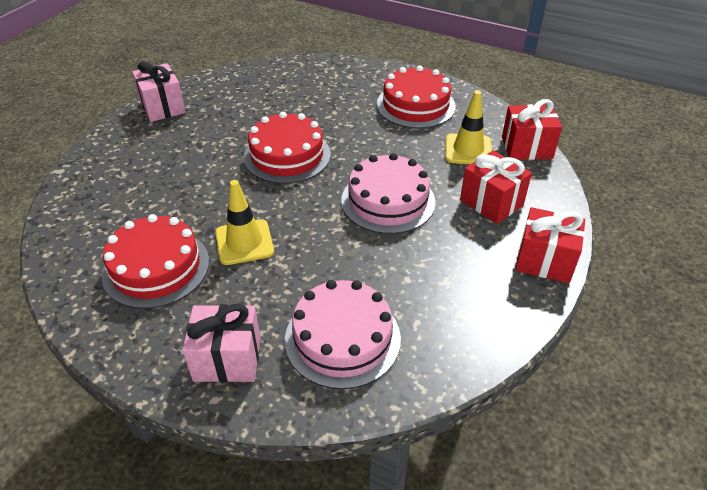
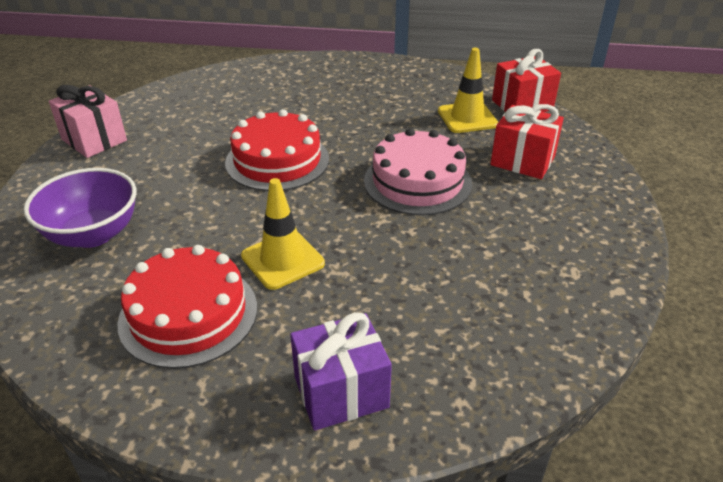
camera: 20 degrees left, 5 degrees down
(124, 187) = (93, 234): none -> purple bowl
(227, 359) = (341, 392): pink gift -> purple gift
(342, 338) = (459, 331): pink cake -> none
(415, 105) = (387, 87): red cake -> none
(544, 261) = (609, 202): red gift -> none

